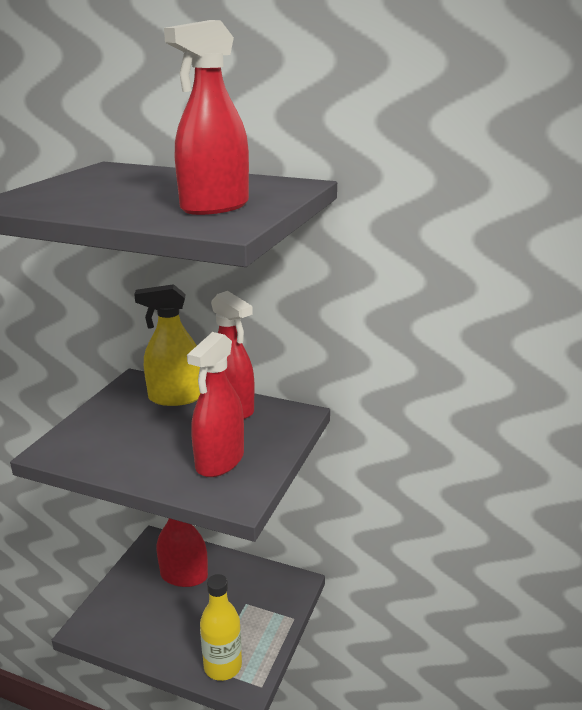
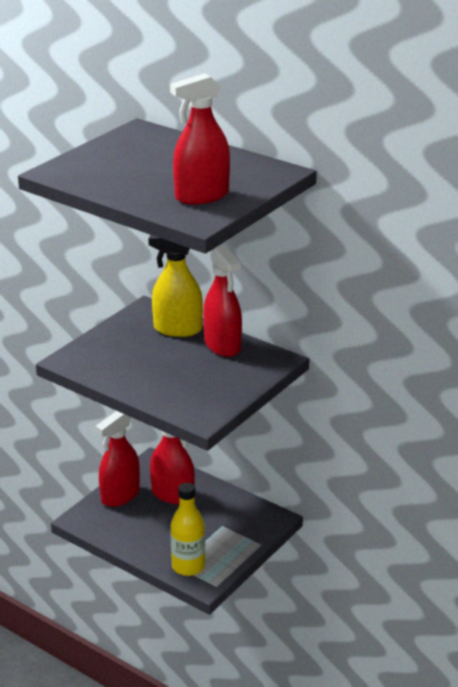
camera: 15 degrees right, 5 degrees up
(220, 461) = (197, 388): red spray bottle -> red spray bottle (120, 495)

